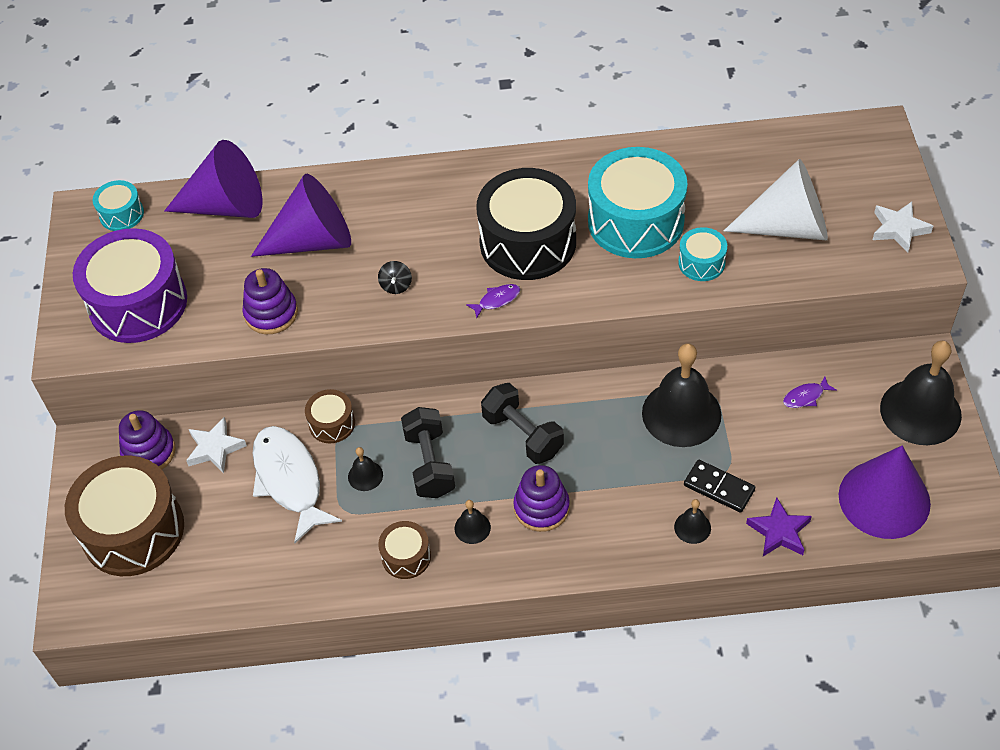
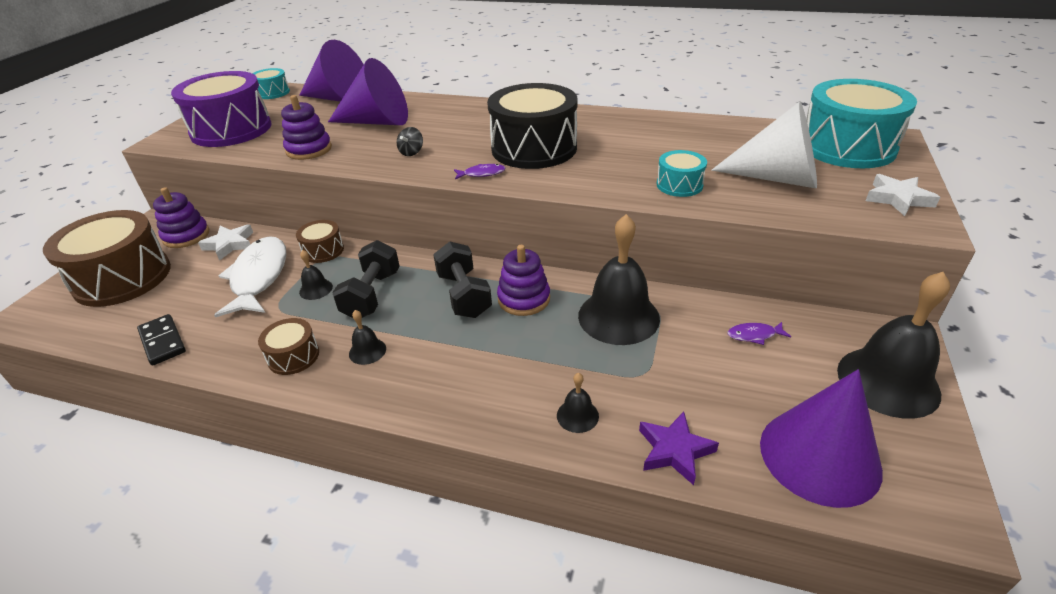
camera: 20 degrees right, 15 degrees down
(541, 507) = (440, 353): purple stacking toy -> purple stacking toy (524, 299)
(635, 221) = (633, 152): turquoise drum -> turquoise drum (847, 147)
(719, 488) = (625, 388): black domino -> black domino (162, 342)

